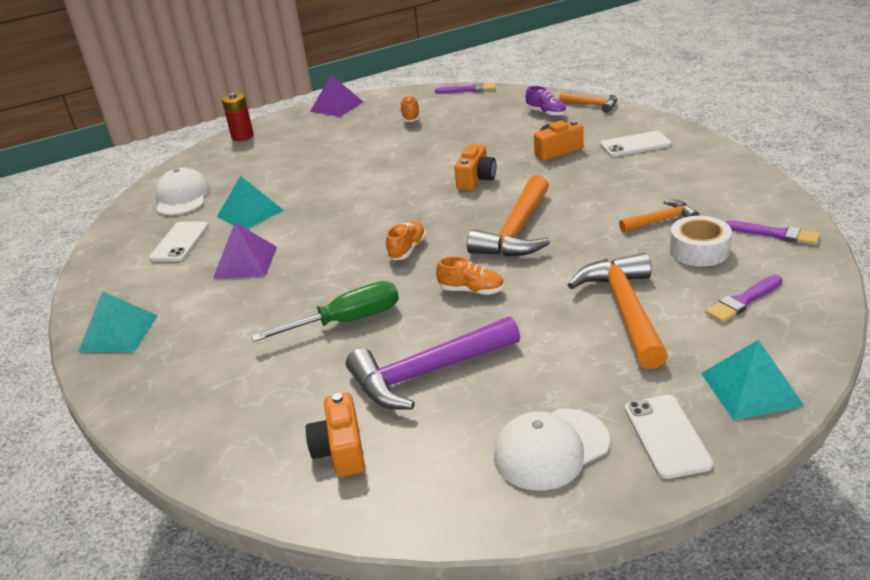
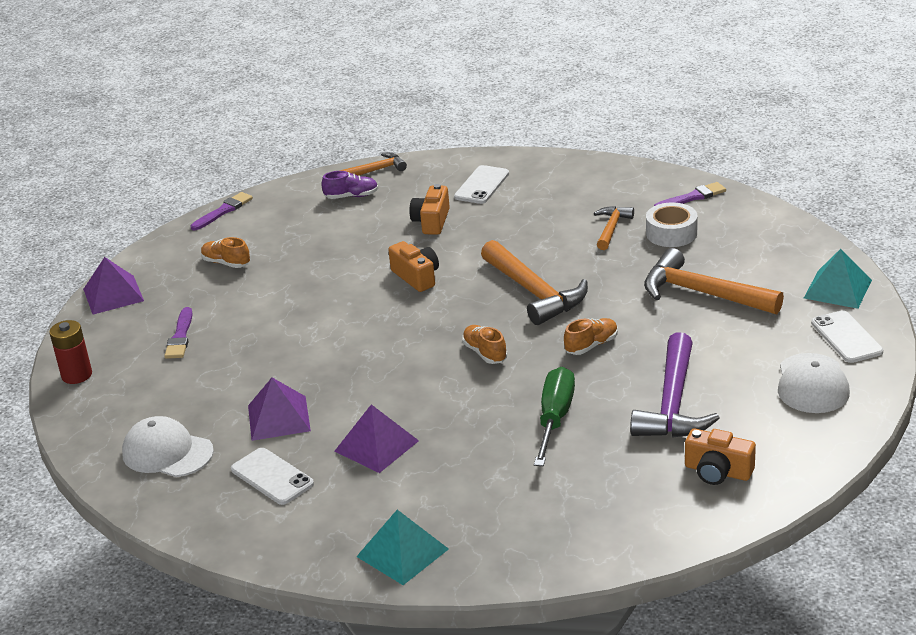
camera: 55 degrees left, 0 degrees up
(250, 213) = (278, 418): turquoise pyramid -> purple pyramid
(666, 436) = (846, 337): white phone -> white phone turned 45 degrees clockwise
(743, 301) = (750, 247): purple brush -> purple brush (180, 337)

